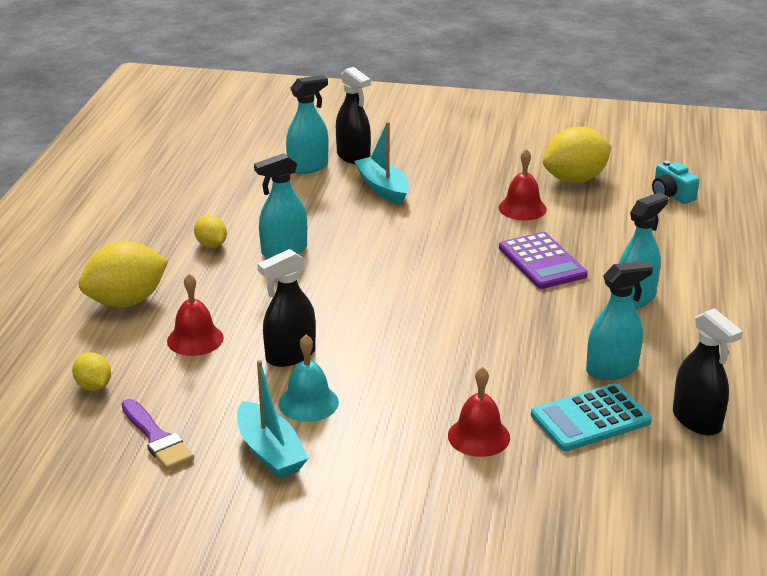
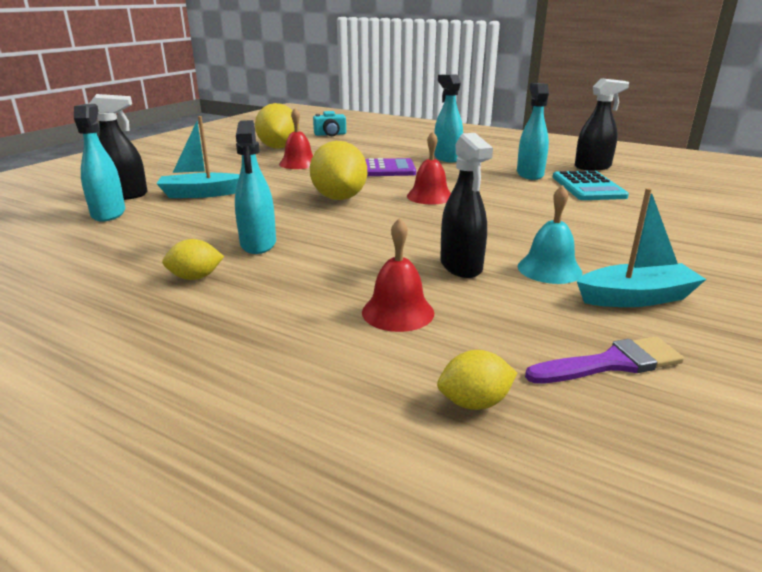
camera: 70 degrees left, 5 degrees down
(126, 301) = (267, 350): yellow lemon -> yellow lemon (339, 198)
(479, 436) = (609, 217): red bell -> red bell (430, 196)

